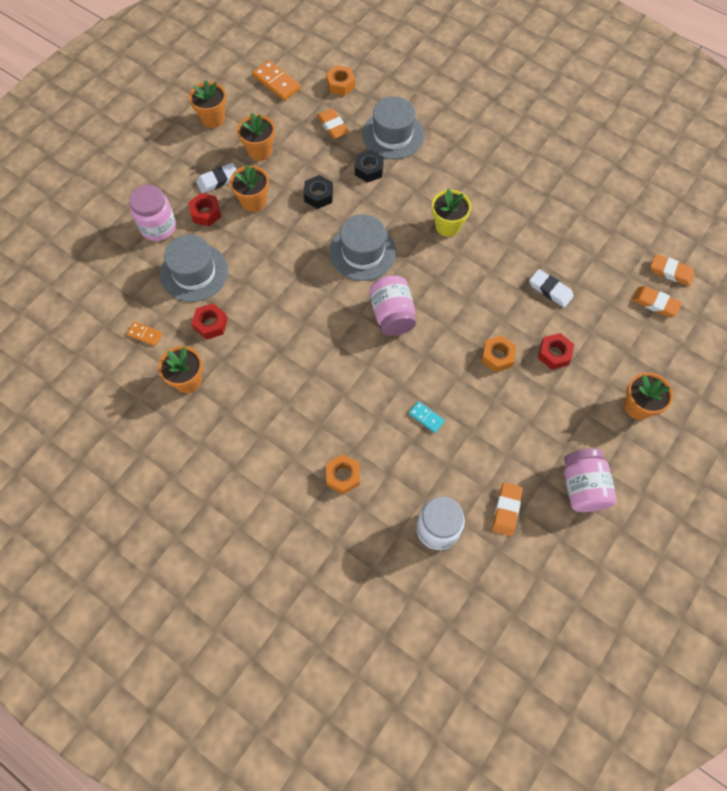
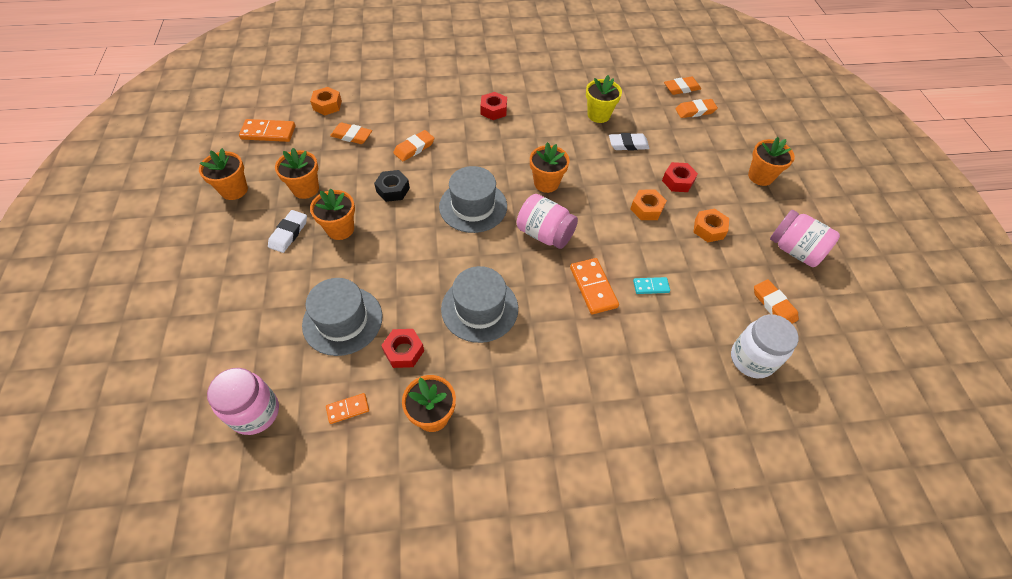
camera: 45 degrees left, 10 degrees down
(158, 227) = (266, 308): pink jar -> pink jar (255, 412)
(206, 213) = (304, 266): red nut -> red nut (493, 110)
(343, 476) = (645, 381): orange nut -> orange nut (709, 229)
(369, 169) = (414, 148): black nut -> orange eraser
(382, 383) = (593, 287): none -> orange domino
(393, 135) = (407, 115): grey hat -> grey hat (479, 308)
(440, 274) = (546, 183): none -> orange flower pot
(447, 226) = (515, 149): yellow flower pot -> yellow flower pot (598, 115)

